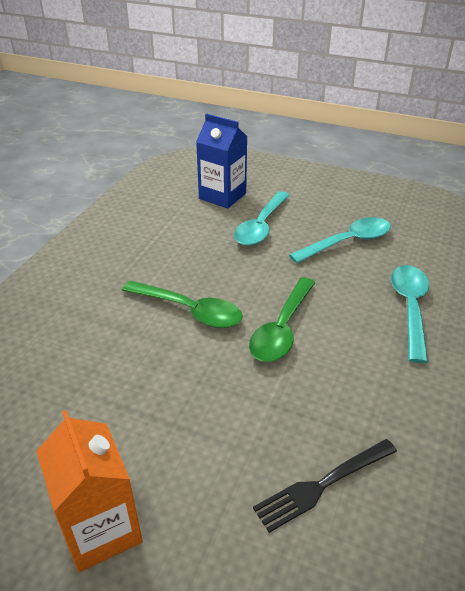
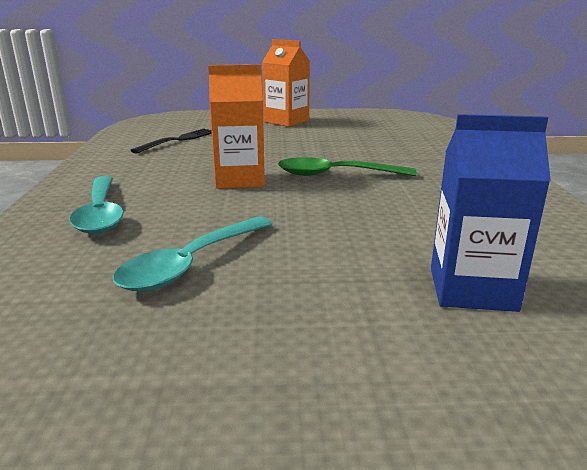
camera: 155 degrees right, 15 degrees down
(261, 226) = (346, 255): turquoise spoon -> none
(282, 329) = (239, 180): green spoon -> orange carton

